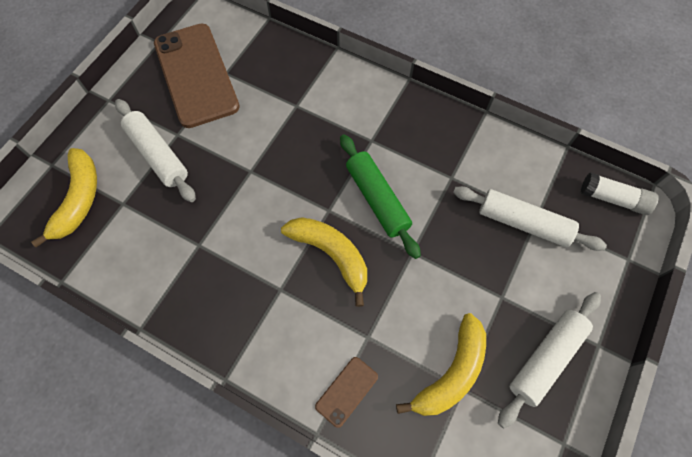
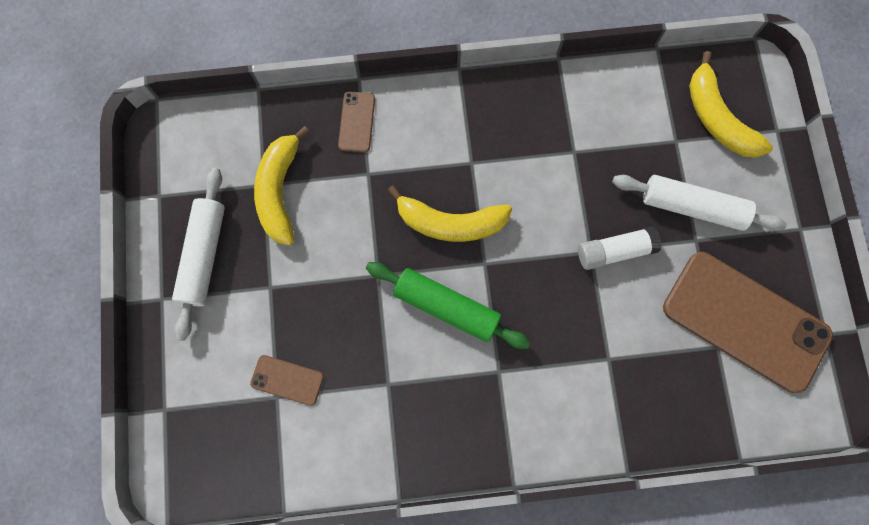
camera: 145 degrees right, 10 degrees up
(523, 223) = (287, 380): white rolling pin -> brown phone
(613, 199) = (206, 475): white glue stick -> white glue stick (615, 251)

